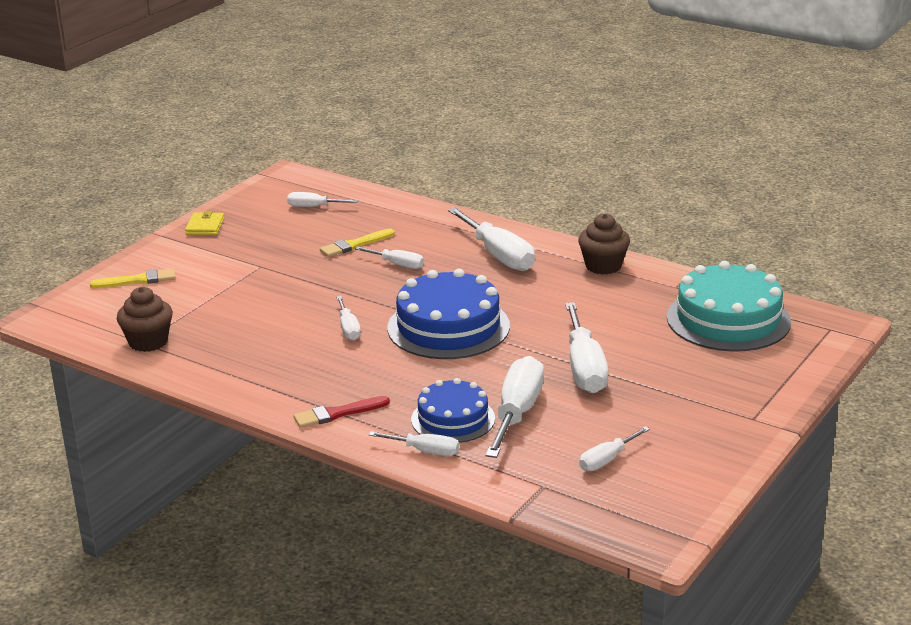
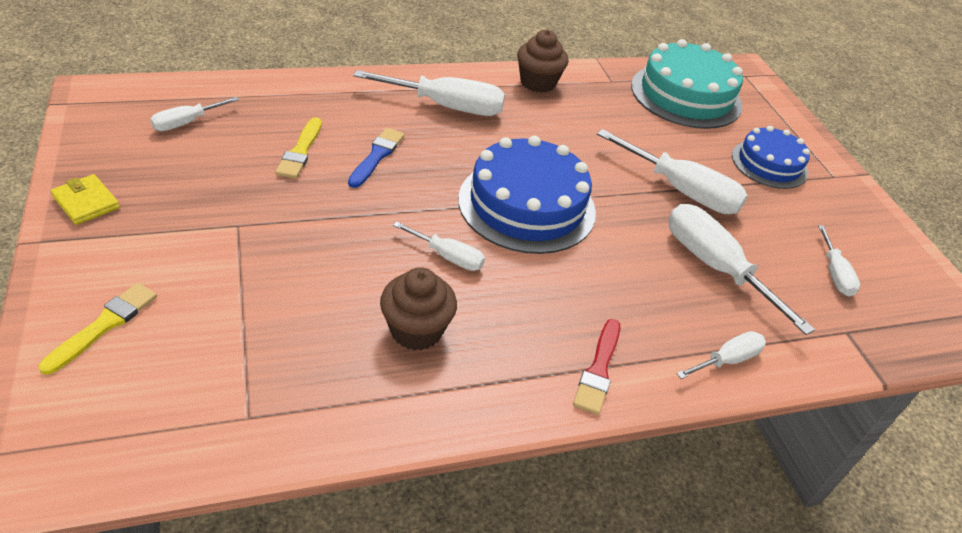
camera: 55 degrees left, 15 degrees up
(148, 342) = (257, 411): brown cupcake -> brown cupcake (416, 330)
(397, 264) = (376, 156): white screwdriver -> blue brush
(453, 419) = (687, 307): blue cake -> blue cake (769, 164)

